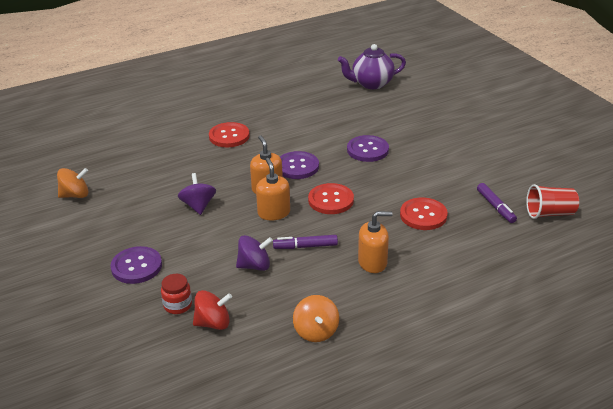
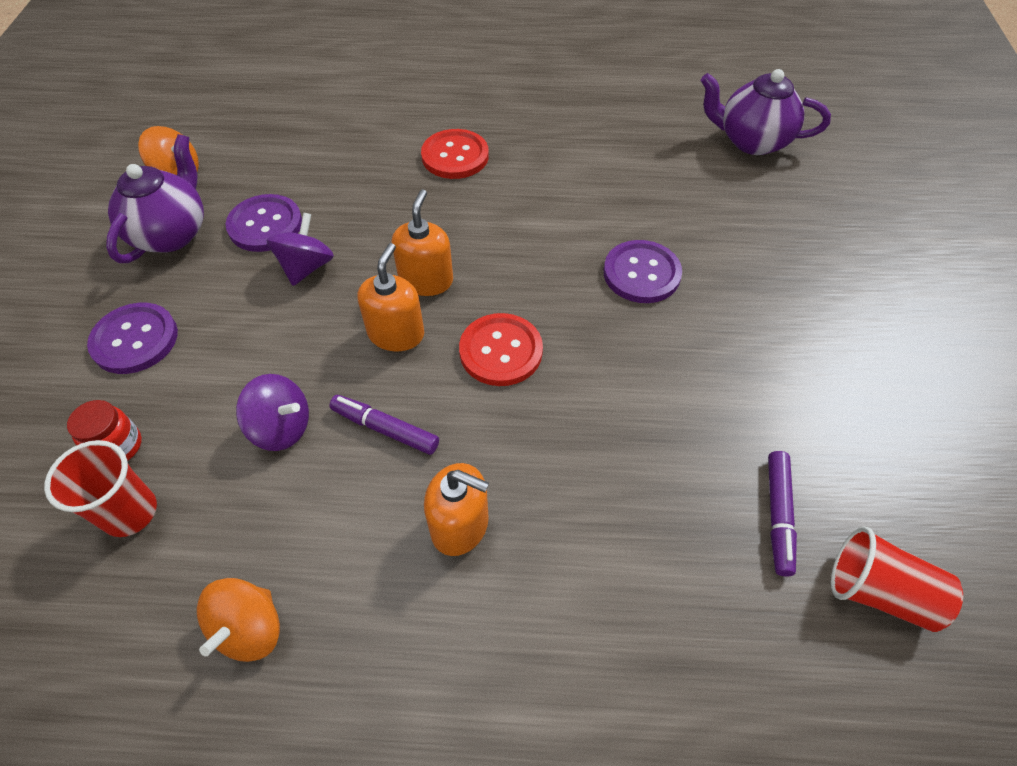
camera: 30 degrees right, 20 degrees up
(104, 220) = (172, 233): none -> purple teapot
(213, 323) = (130, 512): red spinning top -> red cup
(297, 166) = (505, 257): purple button -> purple button (265, 225)
(423, 215) = (627, 464): red button -> none

